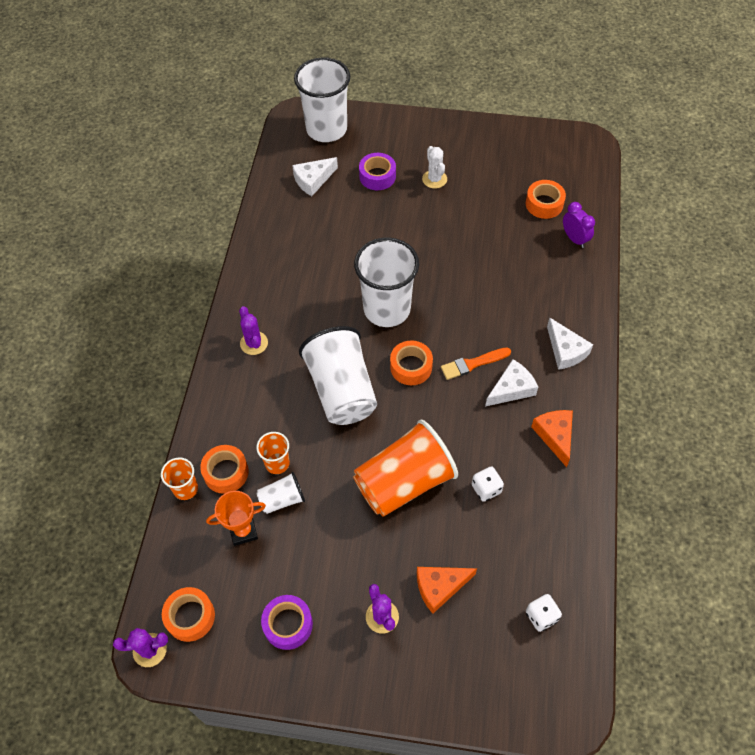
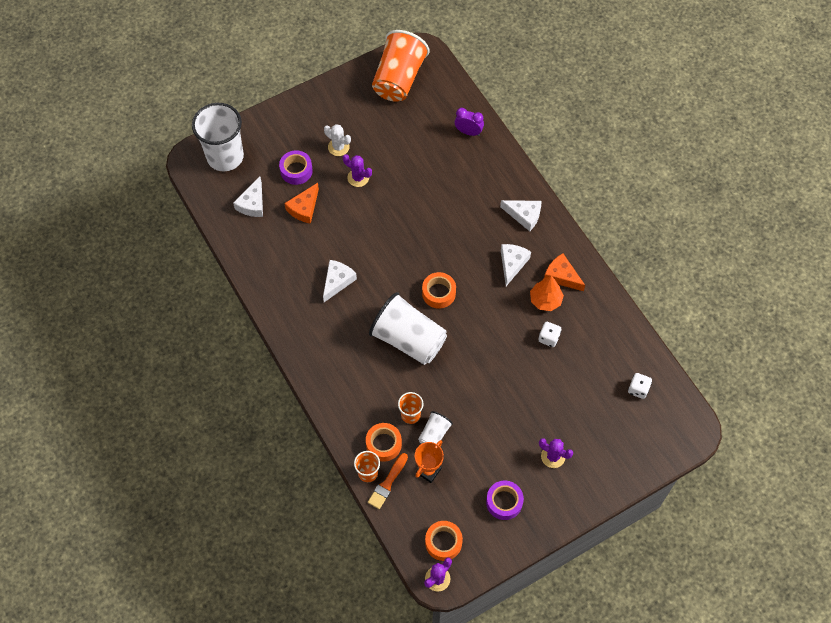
camera: 40 degrees left, 5 degrees up
(254, 343) = (322, 349): purple cactus -> purple cactus (358, 178)
(324, 293) = (337, 281): none -> white cheese
(387, 309) = (389, 264): white cup -> none
(404, 482) = (498, 369): orange cup -> orange cup (399, 79)
(440, 587) = (570, 415): orange cheese -> orange cheese (304, 208)
(472, 364) = (475, 264): orange brush -> orange brush (387, 483)
(516, 448) = (545, 300): none -> orange tree
(544, 204) = (428, 118): orange tape -> none

